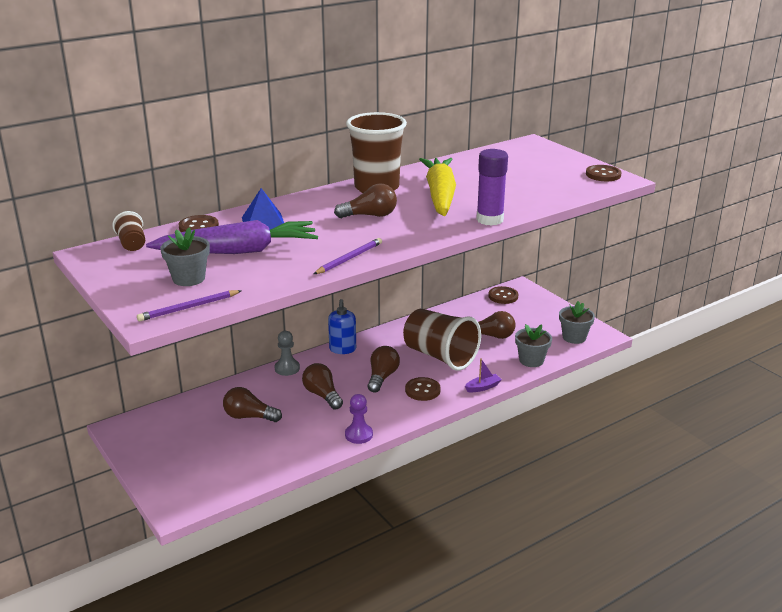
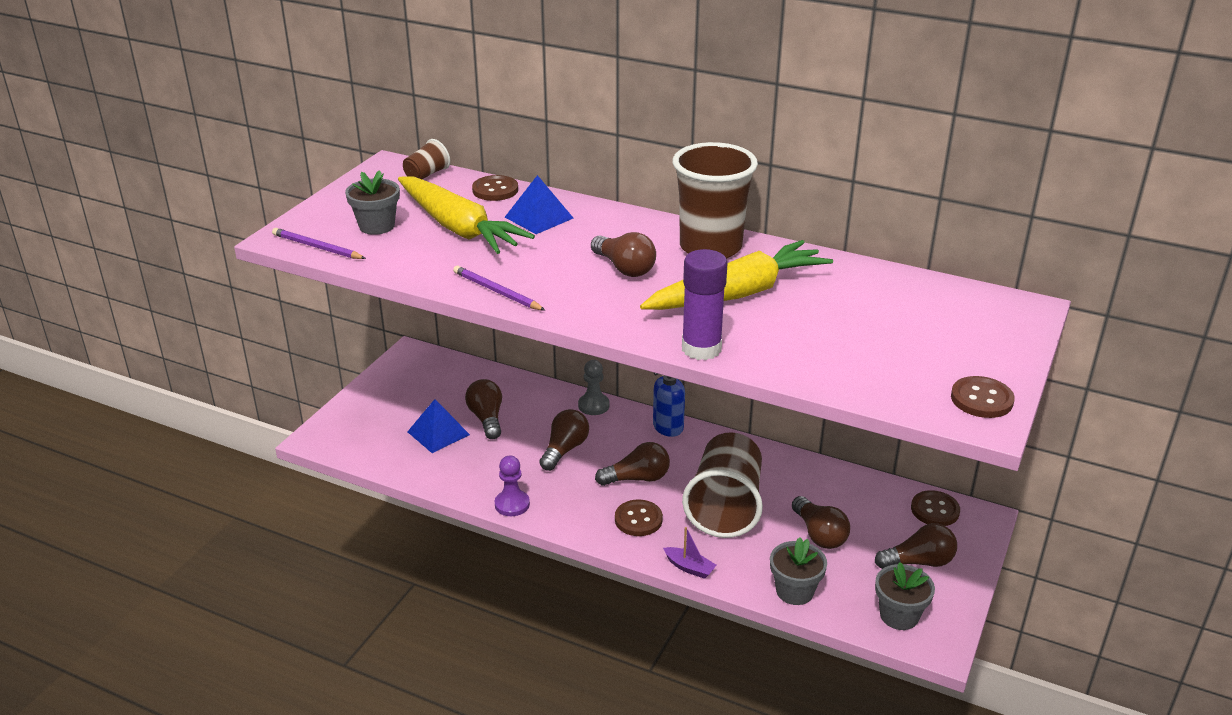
camera: 60 degrees right, 5 degrees up
(238, 251) = (458, 228): purple carrot -> yellow carrot
(241, 444) = (438, 433): none -> blue pyramid
(349, 258) = (497, 291): purple pencil -> purple pencil turned 150 degrees counterclockwise
(539, 316) = (918, 562): none -> brown light bulb

